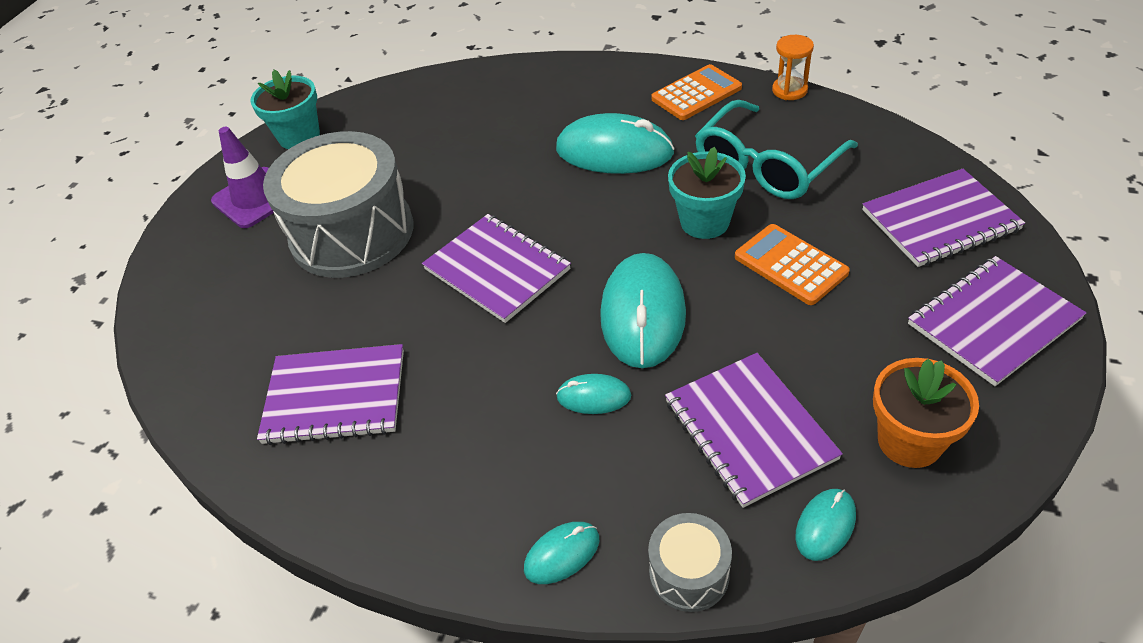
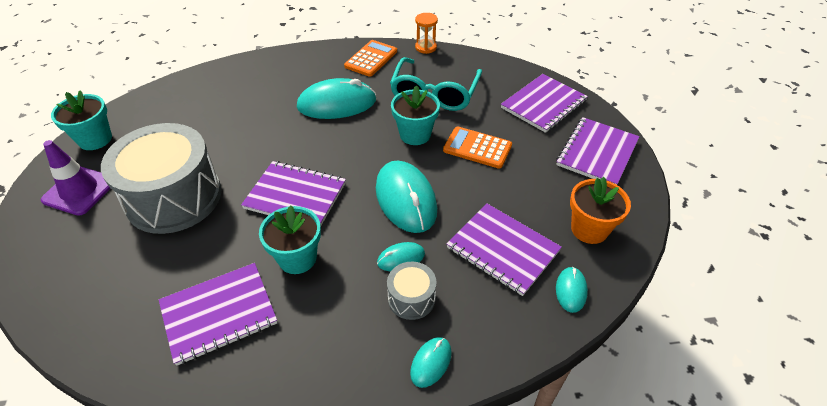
camera: 30 degrees left, 0 degrees up
(459, 354) = (297, 258): none -> turquoise flower pot
(689, 573) = (512, 345): grey drum -> grey drum (411, 298)

